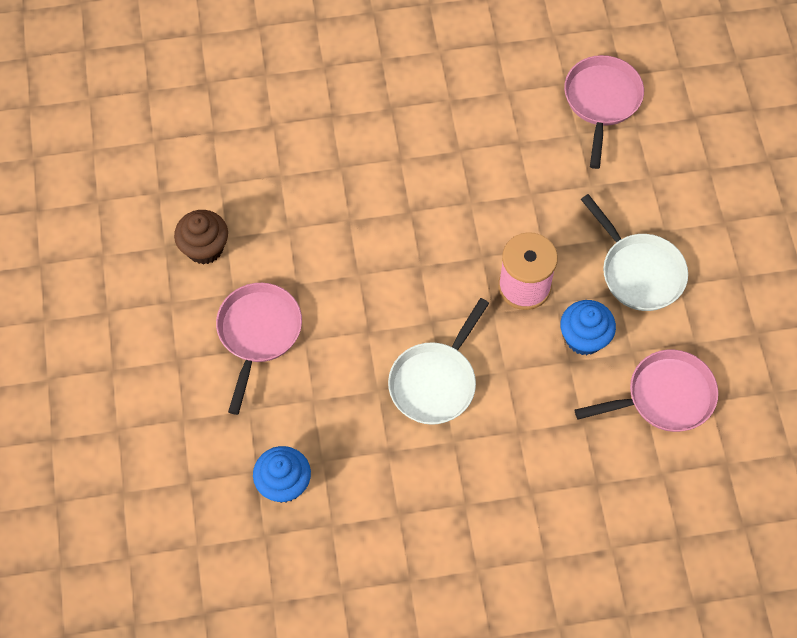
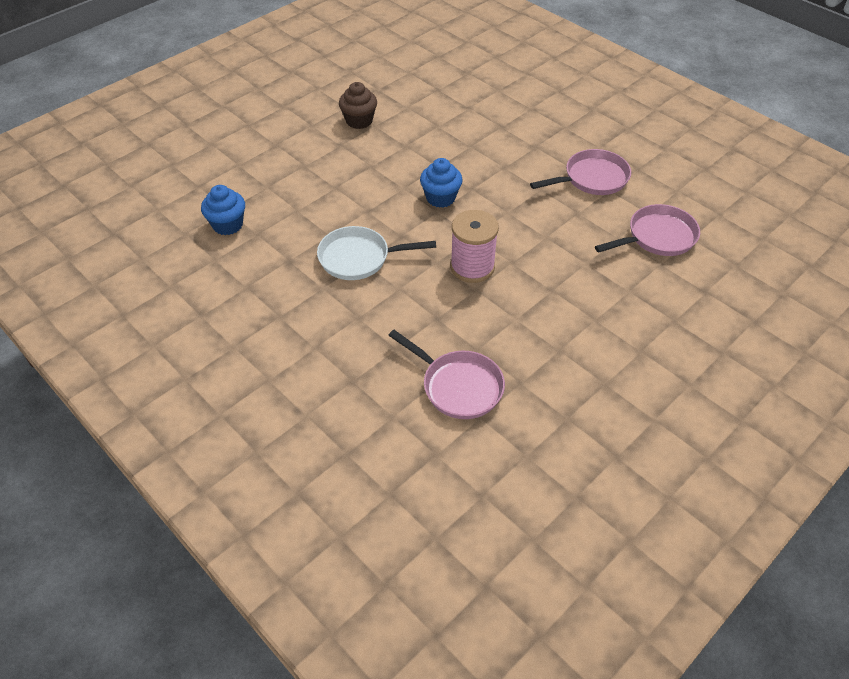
camera: 55 degrees right, 15 degrees down
(258, 333) = (322, 167): pink pan -> pink pan (592, 179)
(584, 338) = (463, 317): blue cupcake -> blue cupcake (440, 198)
(639, 272) = (546, 321): white pan -> none

